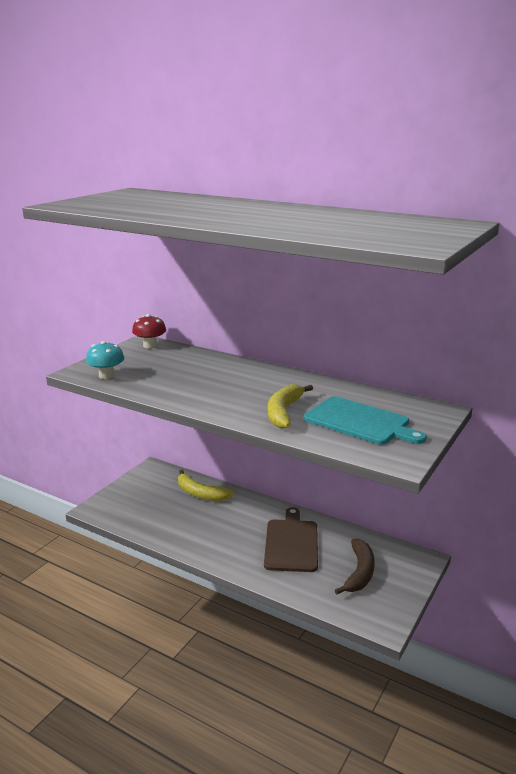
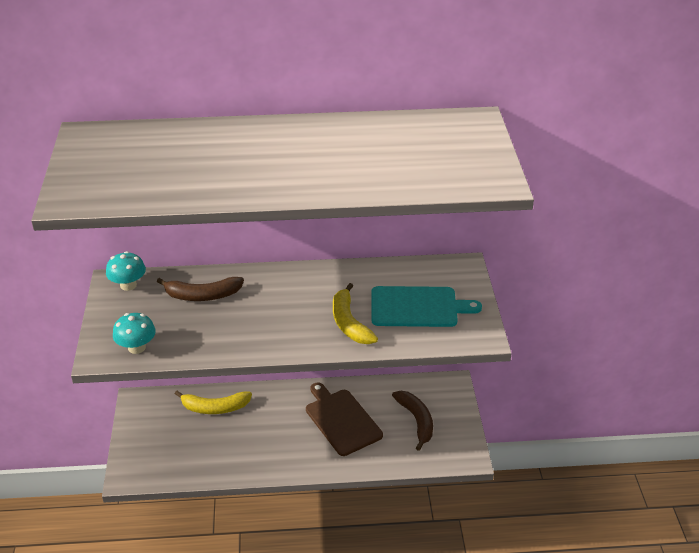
camera: 35 degrees left, 15 degrees up
(150, 346) = (128, 285): red mushroom -> turquoise mushroom
(192, 364) = (203, 295): none -> brown banana

